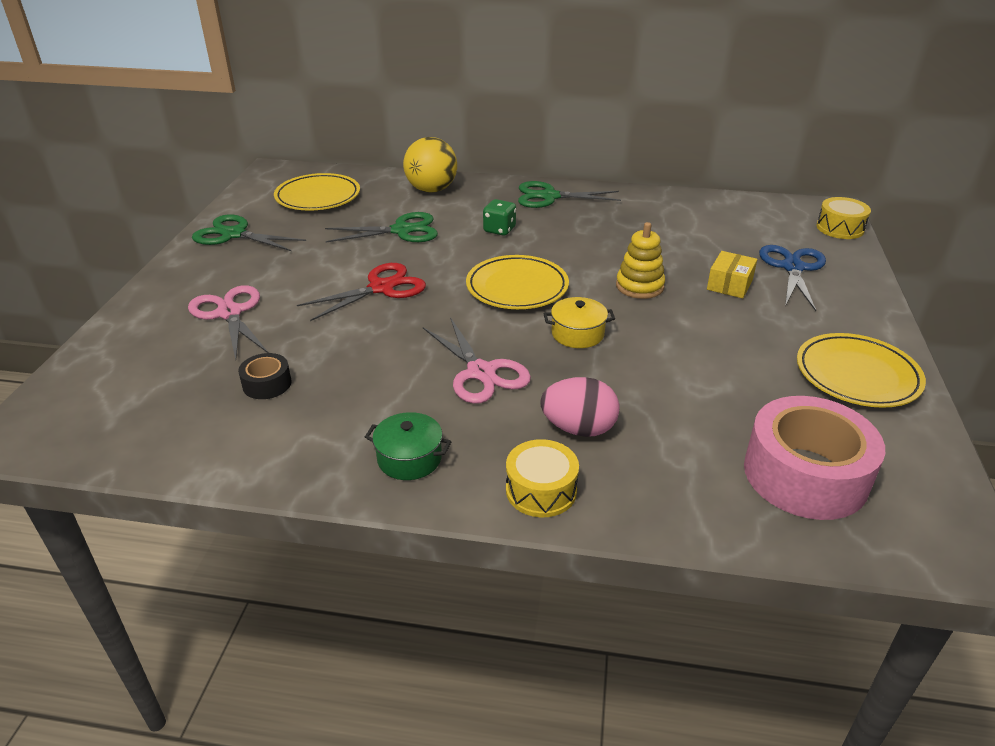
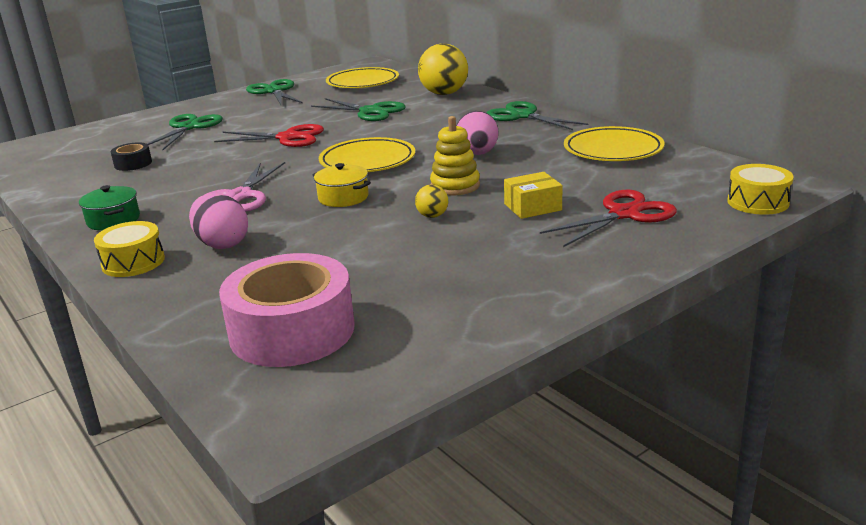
camera: 45 degrees right, 10 degrees down
(229, 313) = (188, 127): pink scissors -> green scissors
(499, 230) = (435, 127): green dice -> none
(592, 248) = (477, 154): none -> pink egg
(682, 322) = (432, 216): none -> yellow ball
(792, 268) = (624, 214): blue scissors -> red scissors
(857, 375) = (490, 298): yellow plate -> yellow plate (613, 150)

